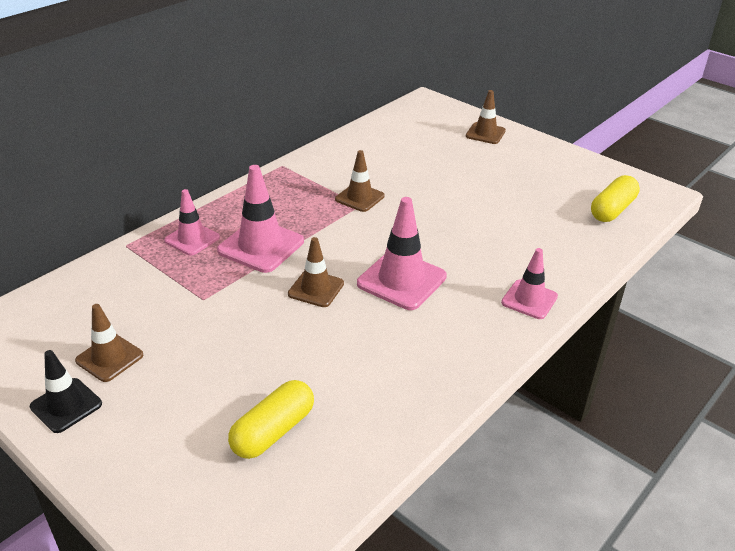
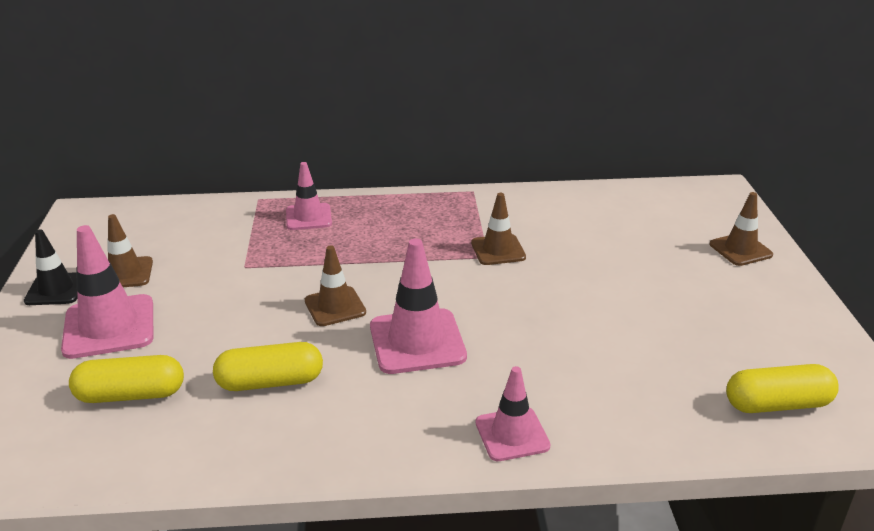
camera: 45 degrees right, 5 degrees down
(261, 246) = (349, 249): pink traffic cone -> pink traffic cone (109, 327)
(354, 360) = (270, 382): none -> yellow capsule

